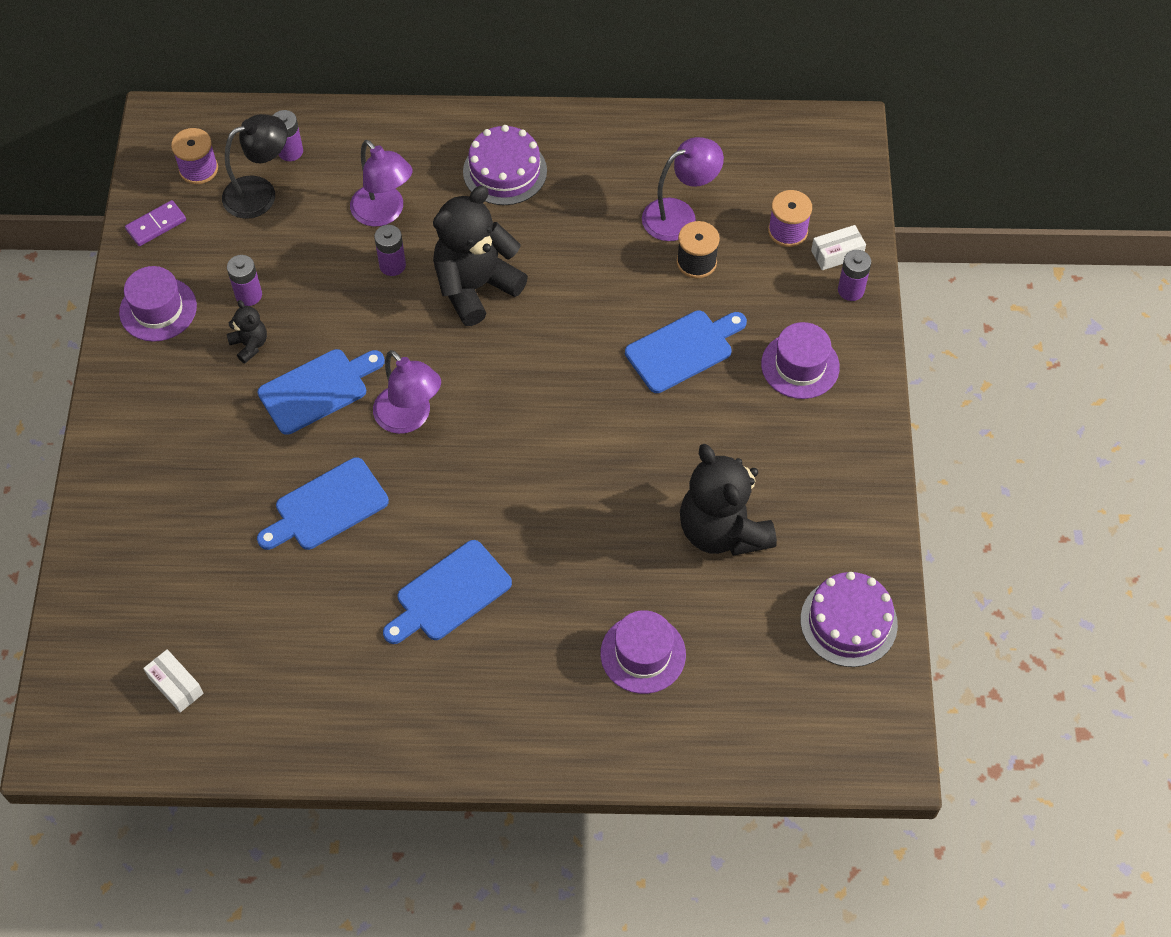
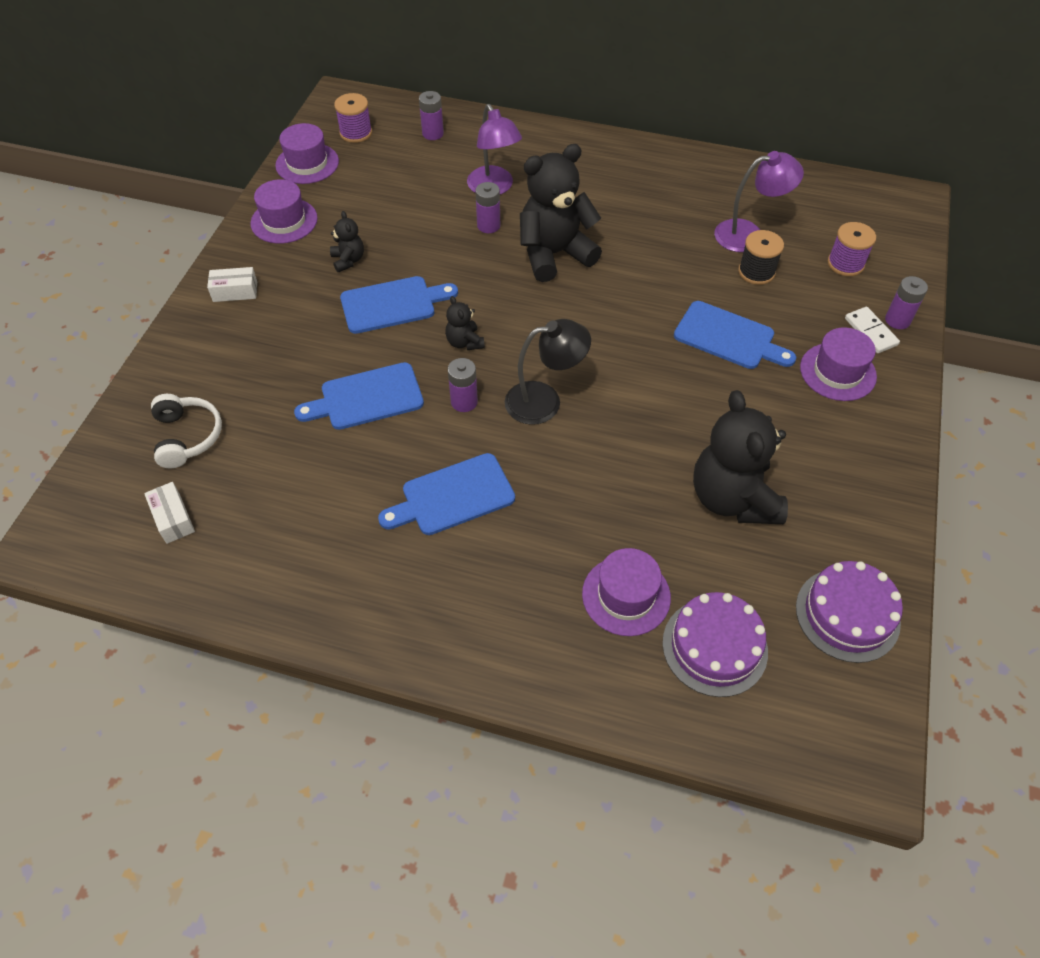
camera: 15 degrees right, 5 degrees down
(154, 595) = (187, 436): none -> white headphones
(156, 225) = (307, 163): purple domino -> purple hat
(248, 295) = (361, 225): purple battery -> purple battery (464, 402)
(260, 193) = (398, 157): black lamp -> black lamp (544, 401)
(409, 418) = (464, 342): purple lamp -> black teddy bear
(505, 171) = (604, 177): purple cake -> purple cake (714, 647)
(683, 350) = (728, 337): blue cutting board -> blue cutting board turned 45 degrees clockwise
(825, 310) = (870, 332): none -> white domino
(837, 254) = (889, 289): white box -> white box (235, 291)

